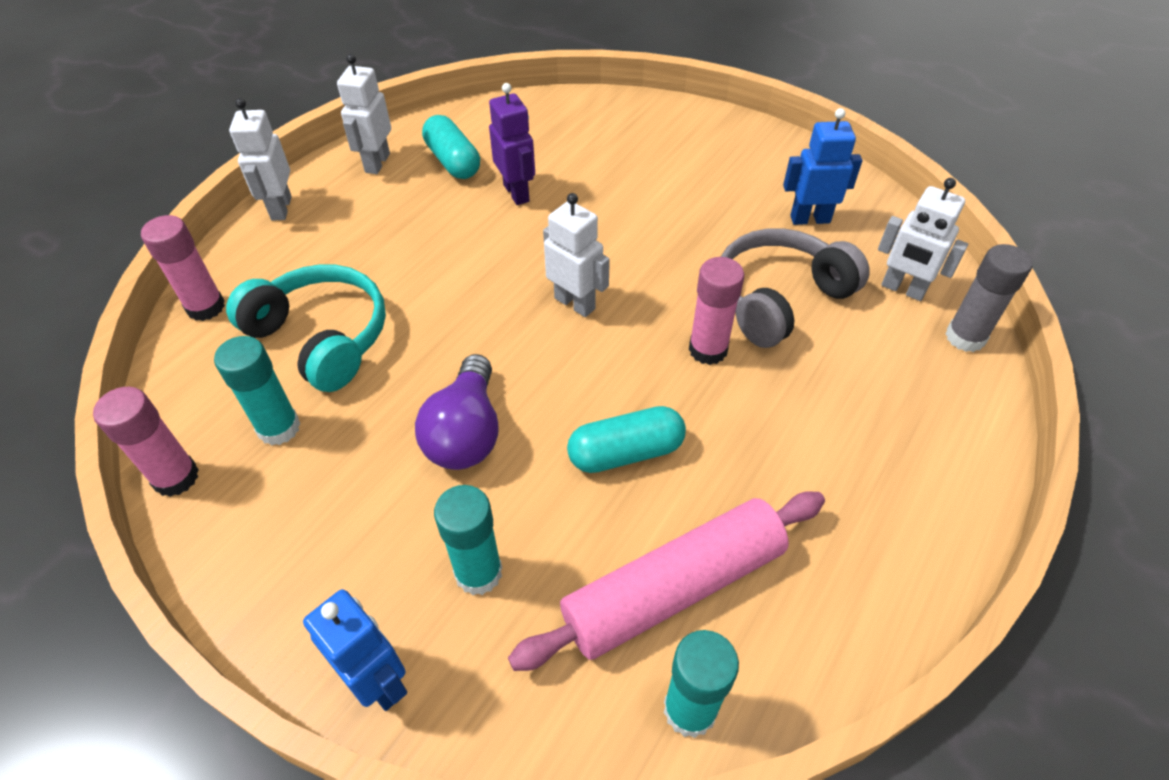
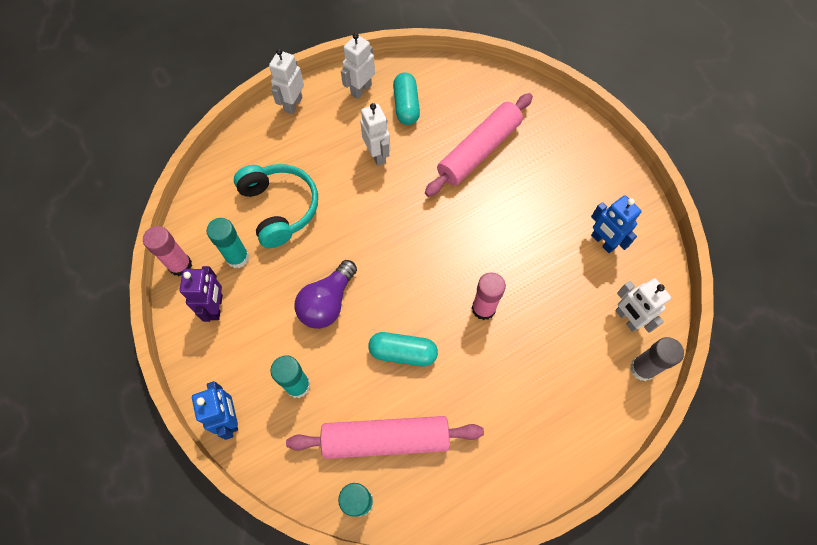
camera: 25 degrees right, 15 degrees up
(206, 307) = (229, 162): pink glue stick -> none
(516, 193) = (432, 147): purple robot -> purple robot (216, 307)
(575, 303) = (425, 244): white robot -> white robot (377, 155)
(583, 177) = (478, 151): none -> pink rolling pin
(779, 298) = (546, 292): grey headphones -> none
(810, 219) = (602, 242): blue robot -> blue robot turned 150 degrees counterclockwise

